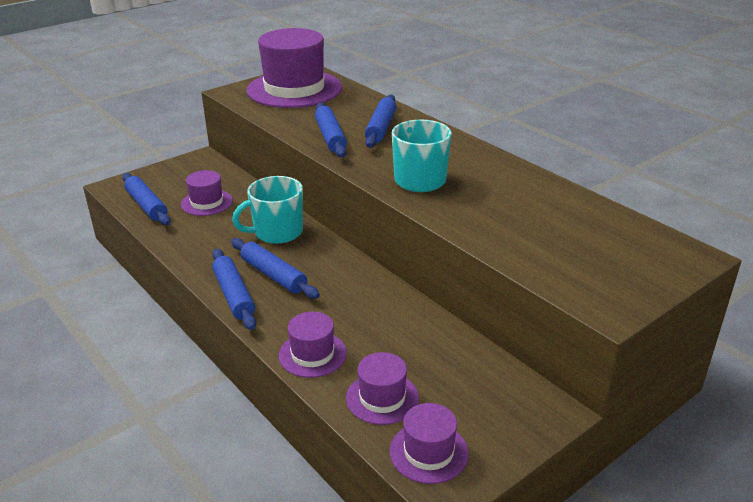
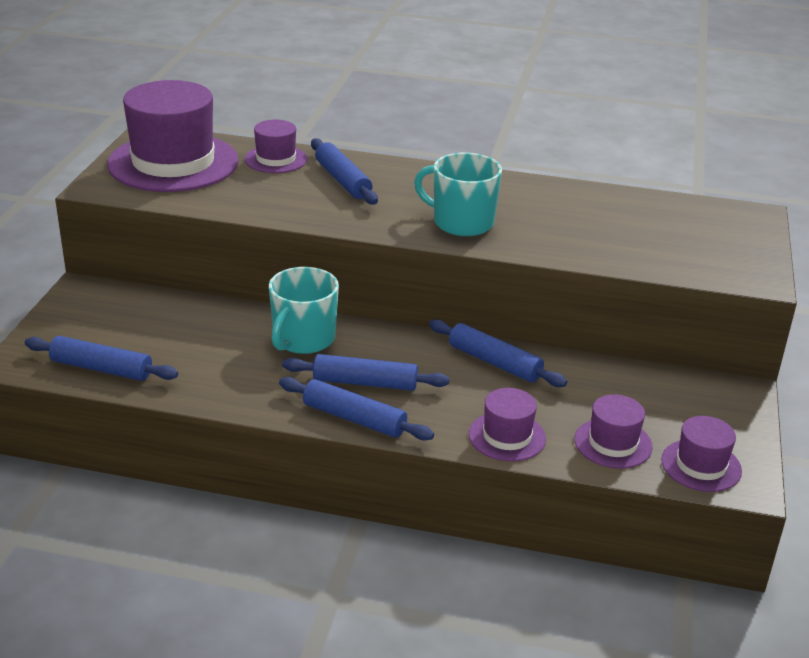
camera: 40 degrees left, 0 degrees up
(206, 202) = (172, 338): purple hat -> purple hat (276, 159)
(330, 137) = (306, 206): blue rolling pin -> blue rolling pin (494, 362)

